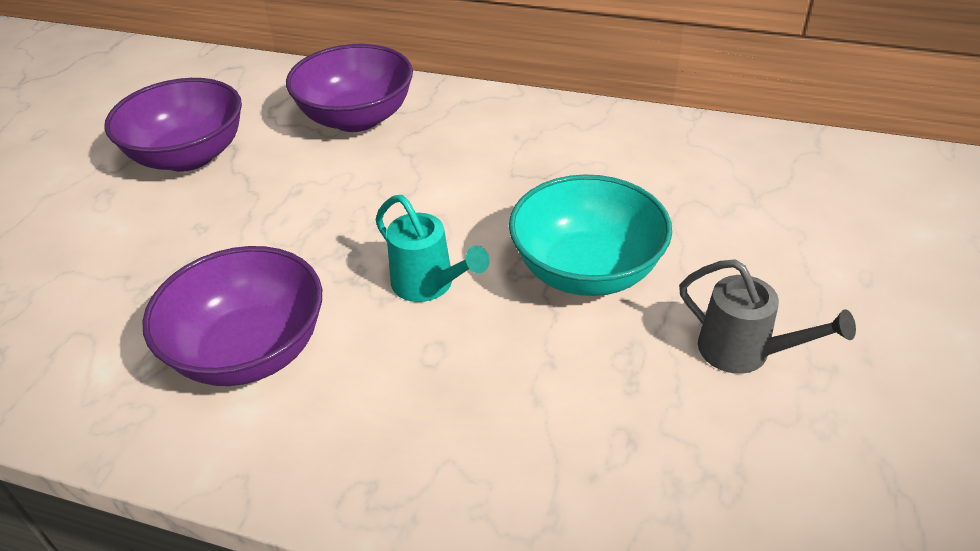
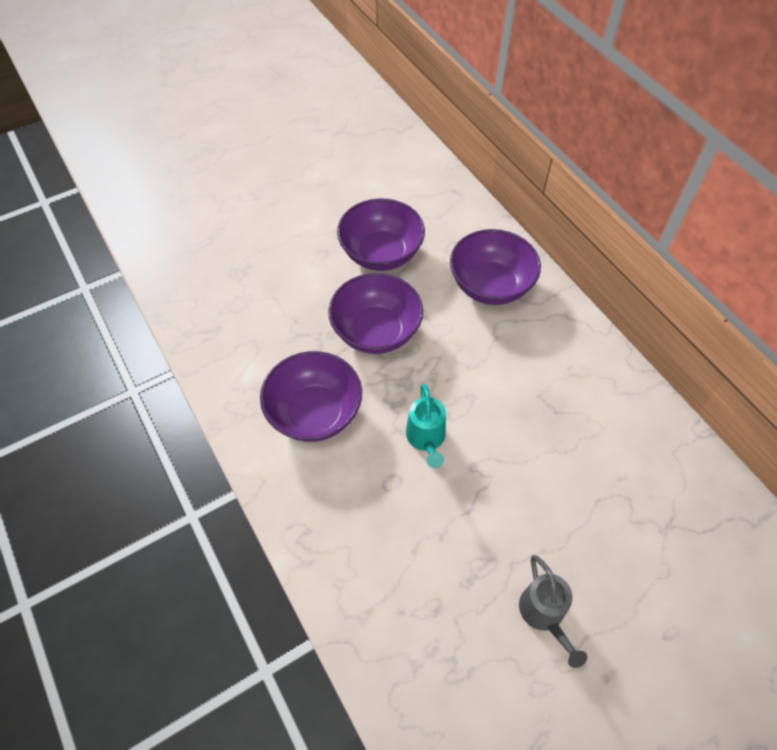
camera: 40 degrees right, 15 degrees up
(256, 226) = (376, 331): none -> purple bowl
(586, 270) = (514, 495): turquoise bowl -> none

